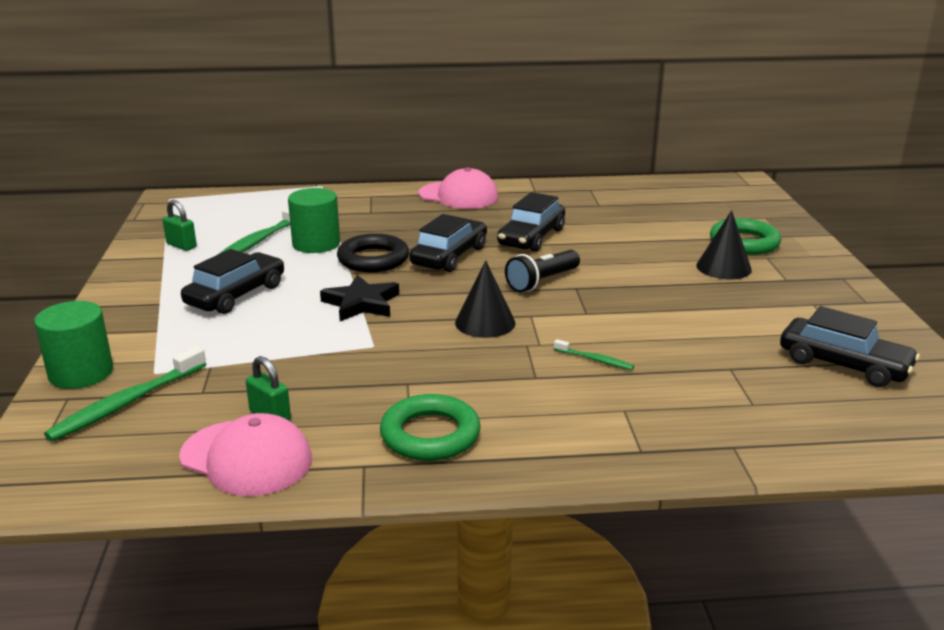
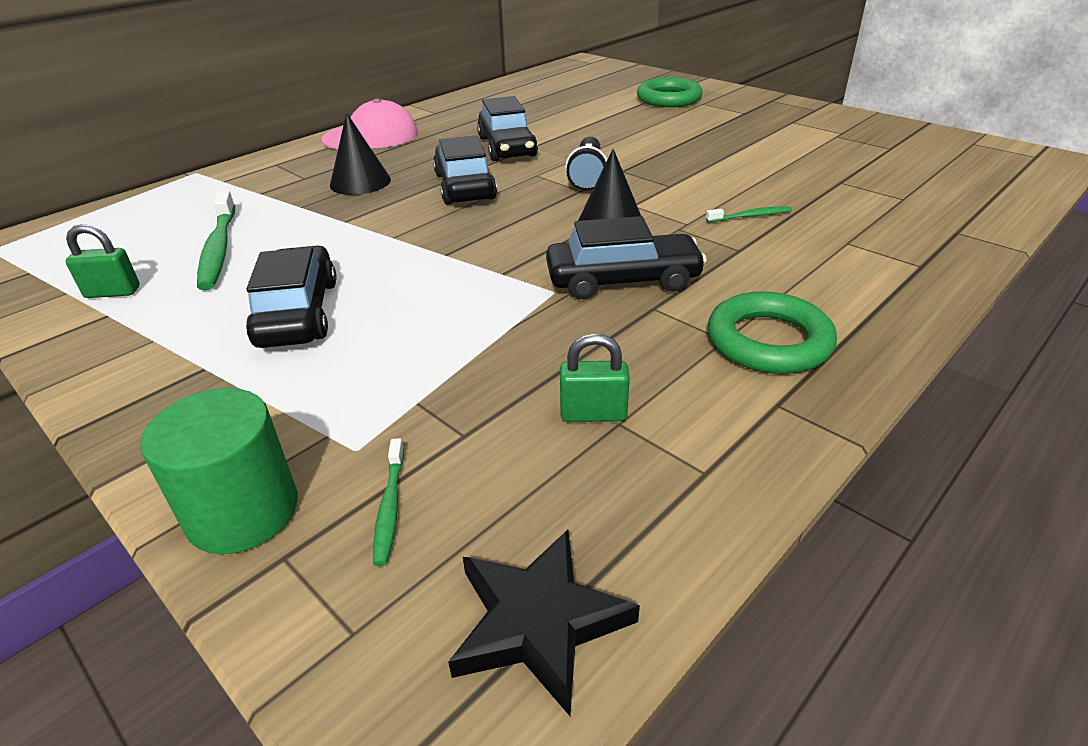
camera: 40 degrees left, 10 degrees up
(127, 403) = (390, 507): green toothbrush -> green toothbrush, size x0.51
(246, 458) = (661, 473): pink cap -> none
(316, 244) = (299, 226): green cylinder -> none
(361, 303) = (463, 259): black star -> black star (539, 622)
(373, 259) = (393, 216): black ring -> none
(723, 267) = (691, 119): black cone -> black cone (360, 182)
(844, 364) = (889, 151): black car -> black car (623, 280)

